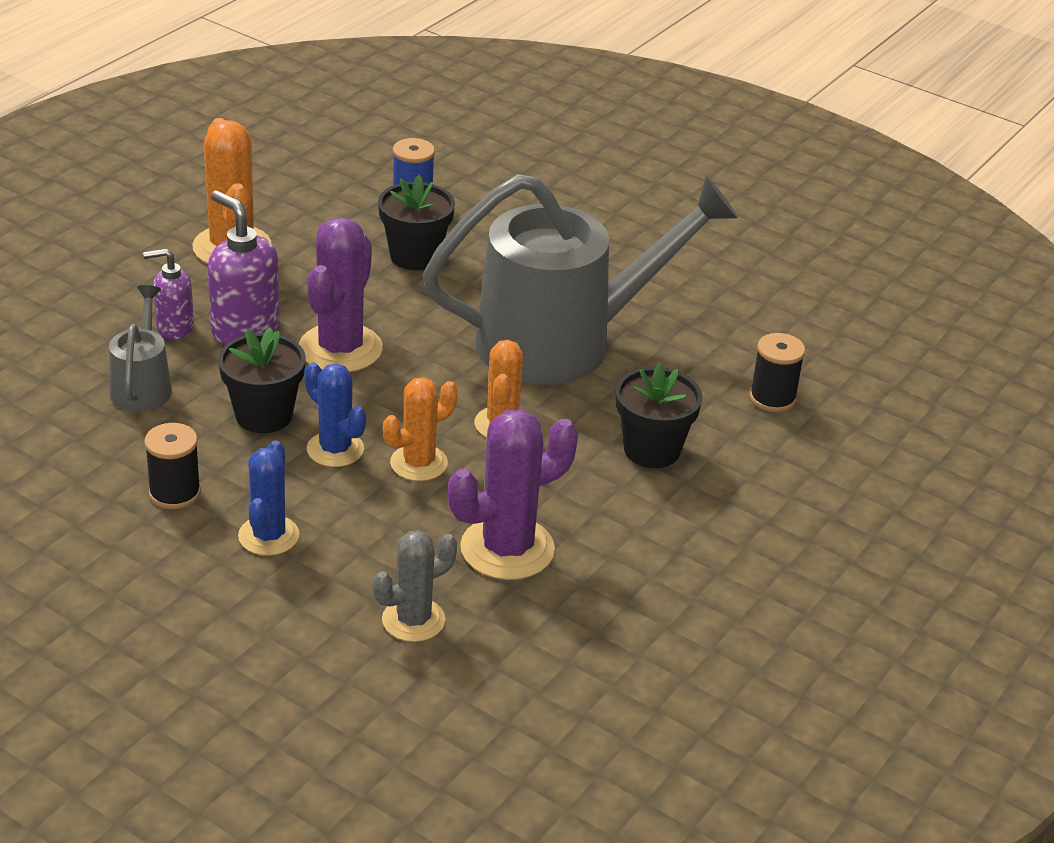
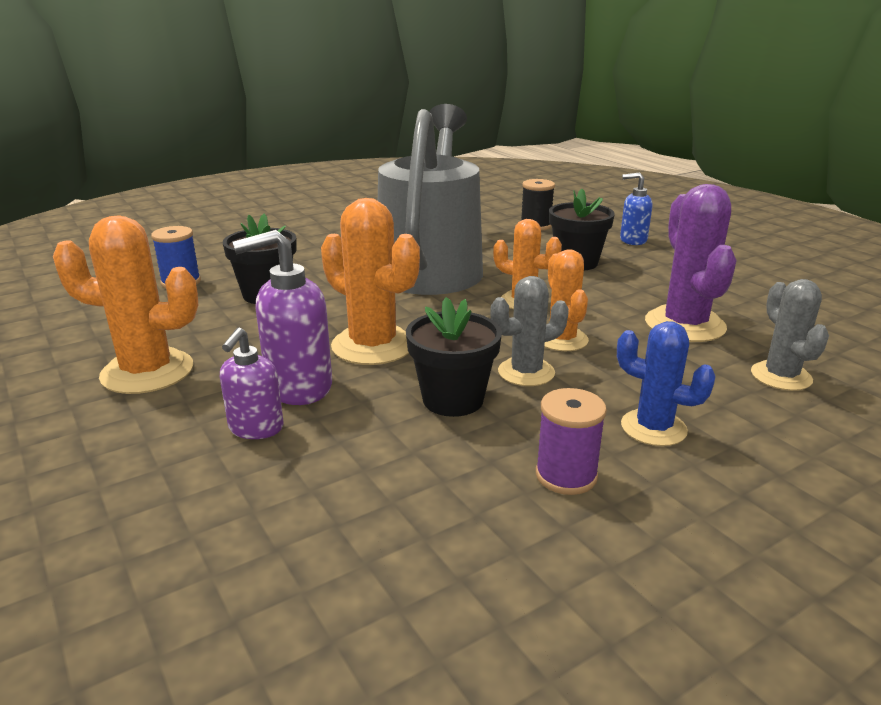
camera: 65 degrees left, 10 degrees down
(142, 385) = (349, 467): grey watering can -> none
(174, 493) = (566, 476): black spool -> purple spool
(335, 449) = (526, 372): blue cactus -> grey cactus
(340, 349) = (373, 346): purple cactus -> orange cactus
(776, 491) = (632, 240): none -> blue soap dispenser

